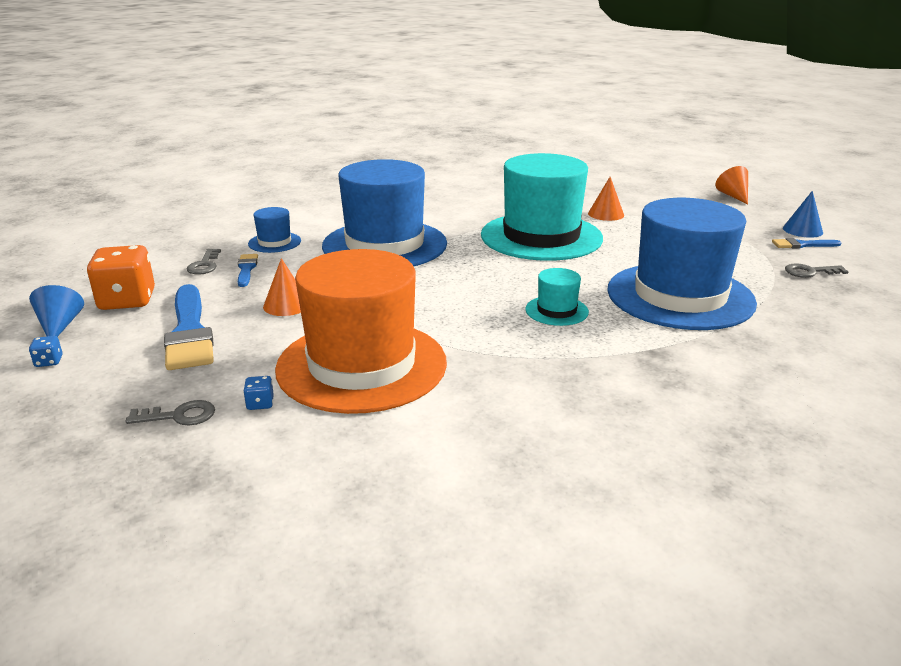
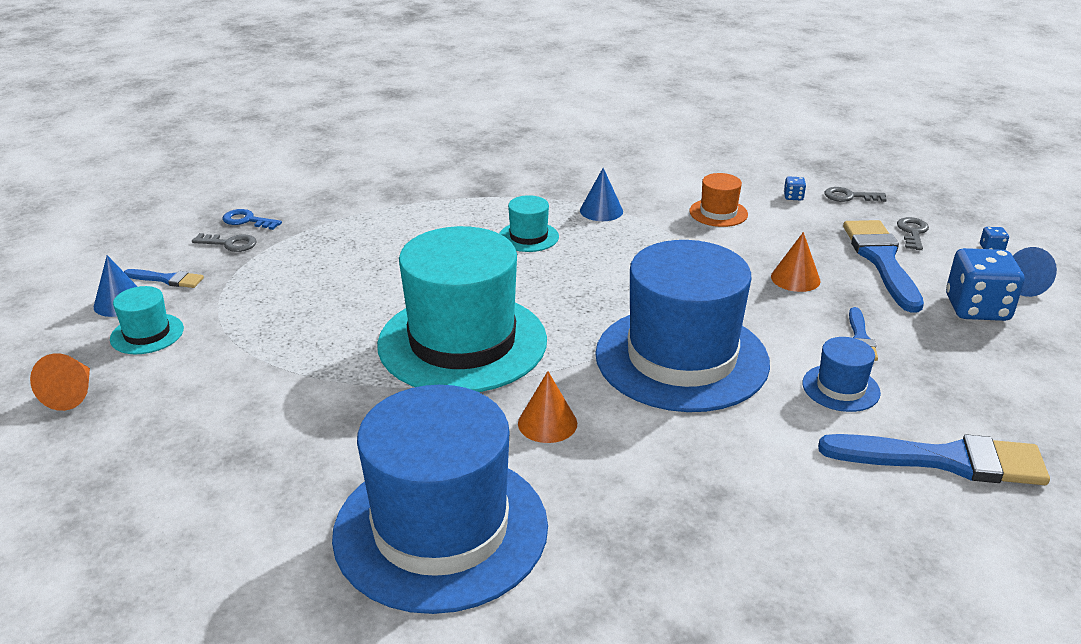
camera: 165 degrees left, 5 degrees up
(127, 300) = (977, 308): orange dice -> blue dice
(204, 265) = (920, 354): grey key -> grey key (912, 232)
(225, 221) = (944, 460): none -> blue brush
(362, 365) = (718, 213): orange hat -> orange hat, size x0.42
(500, 349) = (601, 211): none -> blue cone
(606, 214) = (325, 378): orange cone -> orange cone (547, 423)
(680, 296) = (398, 236): blue hat -> blue hat (441, 529)
(749, 219) = (147, 334): none -> turquoise hat
(837, 292) = (247, 220): none -> blue key

